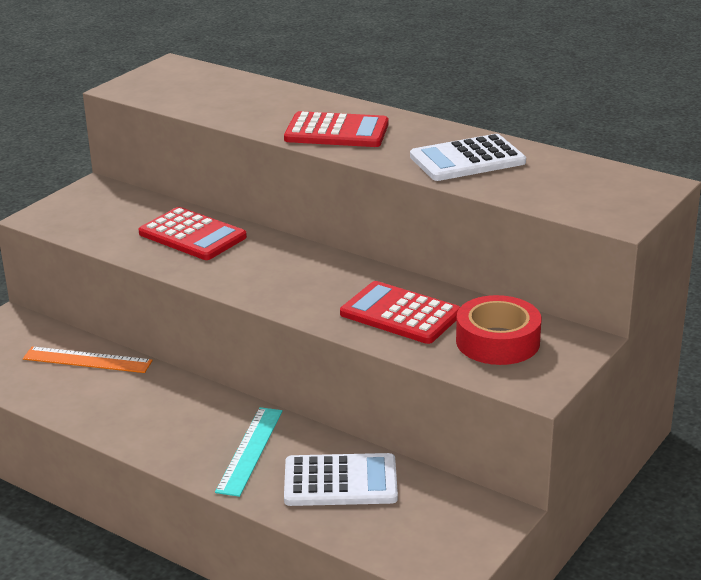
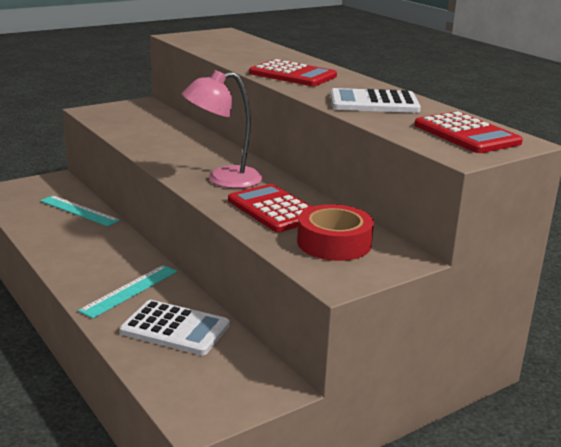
camera: 20 degrees right, 5 degrees down
(87, 360) = (79, 210): orange ruler -> turquoise ruler
(192, 235) = (176, 137): red calculator -> red calculator (466, 134)
(308, 286) = (223, 179): none -> pink lamp

